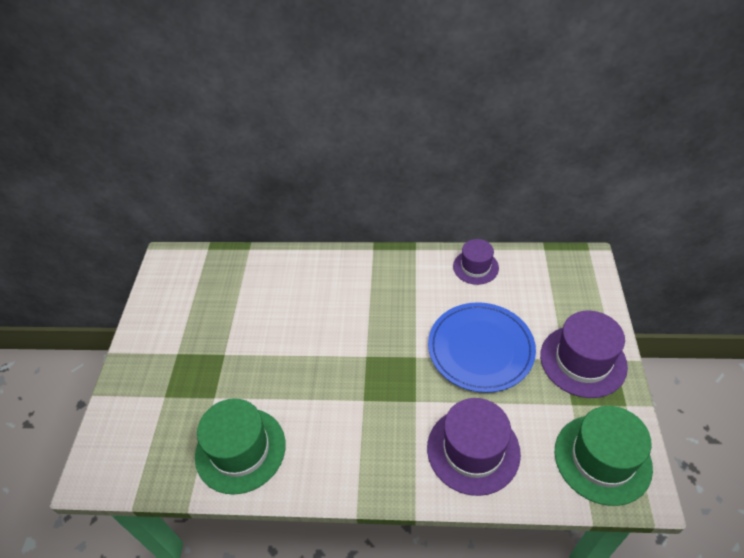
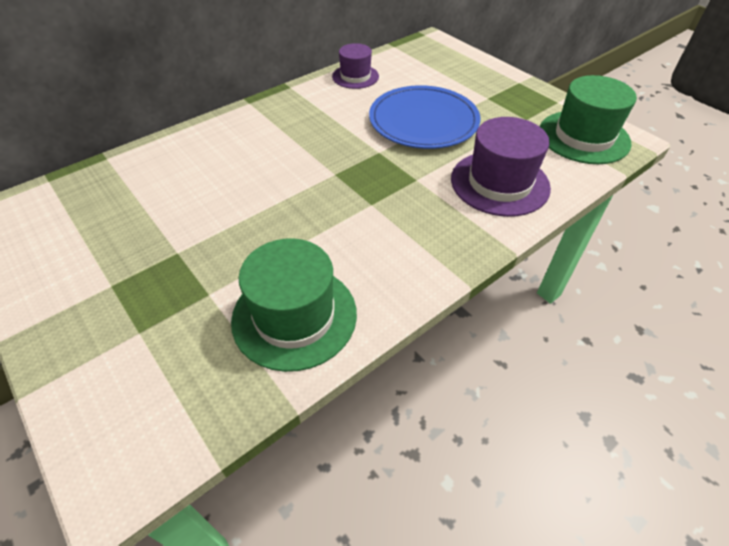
camera: 45 degrees left, 0 degrees up
(583, 361) = (501, 92): purple hat -> none

